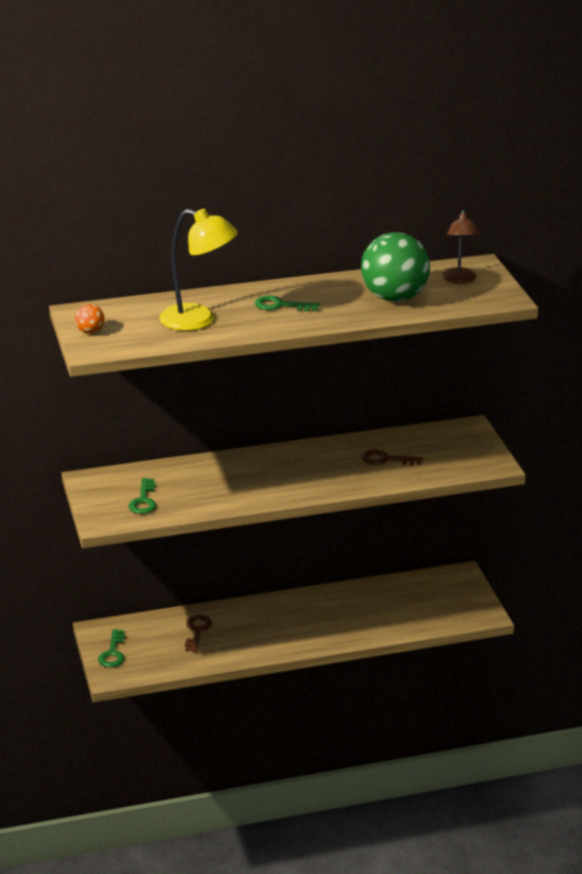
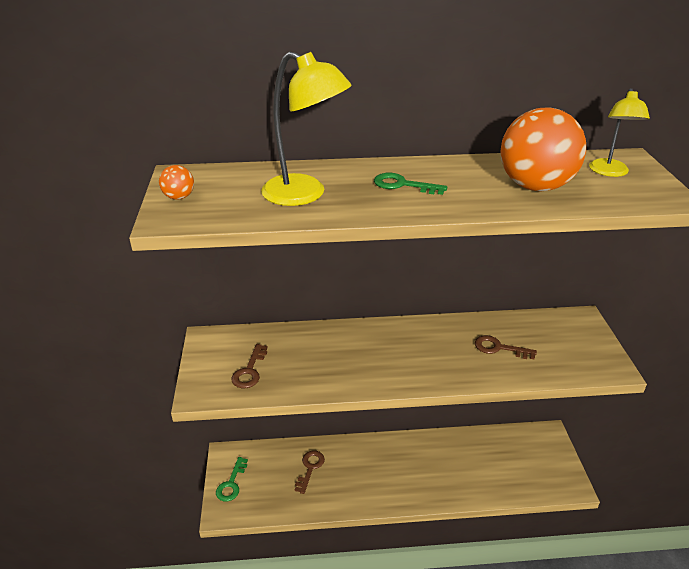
camera: 10 degrees right, 5 degrees up
(143, 500) = (250, 371): green key -> brown key
(394, 297) = (535, 186): green ball -> orange ball
(459, 280) = (609, 172): brown lamp -> yellow lamp

